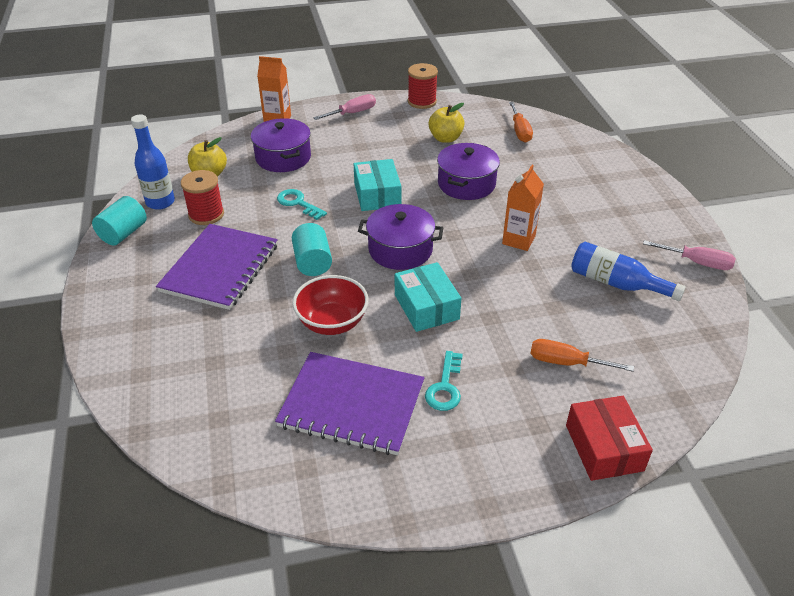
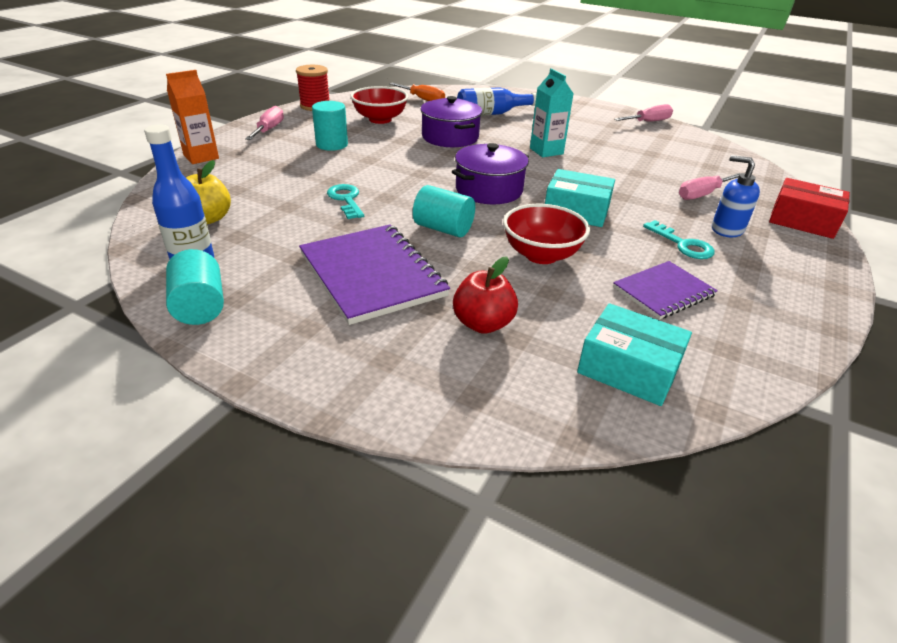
camera: 50 degrees left, 5 degrees down
(206, 214) = (270, 246): red spool -> none
(215, 340) = (483, 324): none -> red apple
(283, 157) = (264, 178): purple pot -> none
(298, 203) = (346, 200): turquoise key -> turquoise key turned 75 degrees clockwise
(352, 405) = (663, 292): purple notebook -> purple notebook, size x0.60
(369, 148) = (332, 144): none -> turquoise cylinder
(377, 195) = (400, 168): turquoise box -> turquoise box (628, 369)
(445, 138) = (380, 119): yellow apple -> red bowl
(511, 403) = (726, 229): none -> blue soap dispenser
(518, 240) = (546, 151): orange carton -> turquoise carton
(566, 362) = (702, 194): orange screwdriver -> pink screwdriver
(616, 283) = (638, 147): blue bottle -> blue bottle (492, 114)

